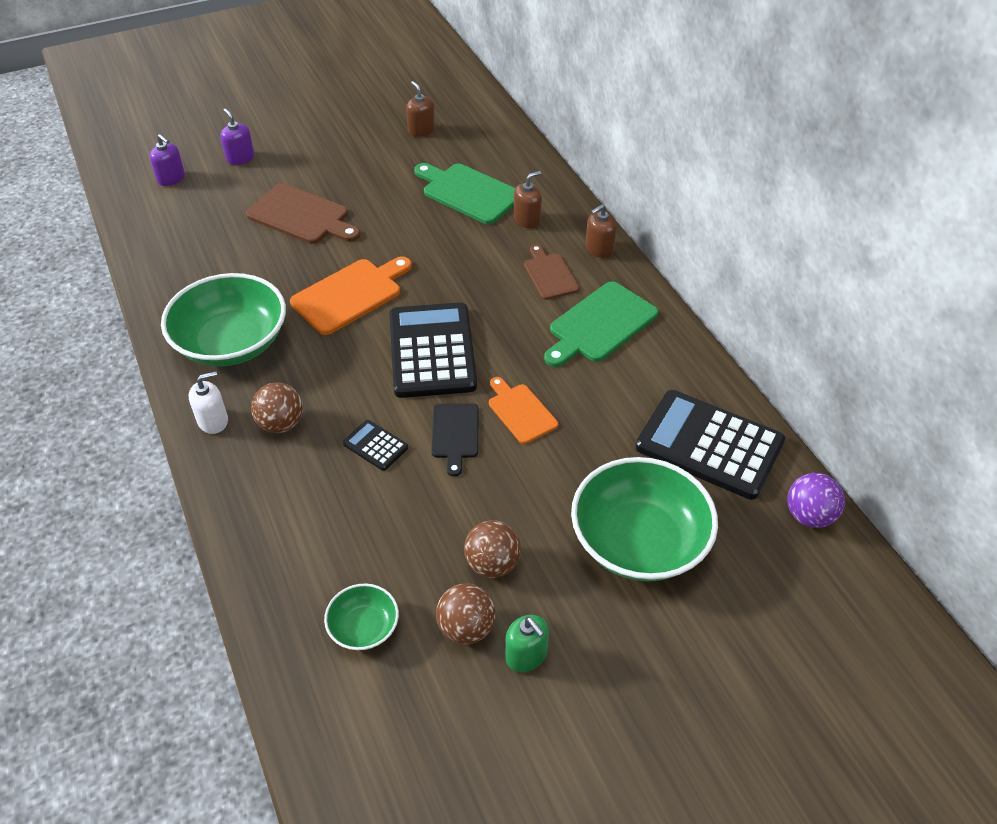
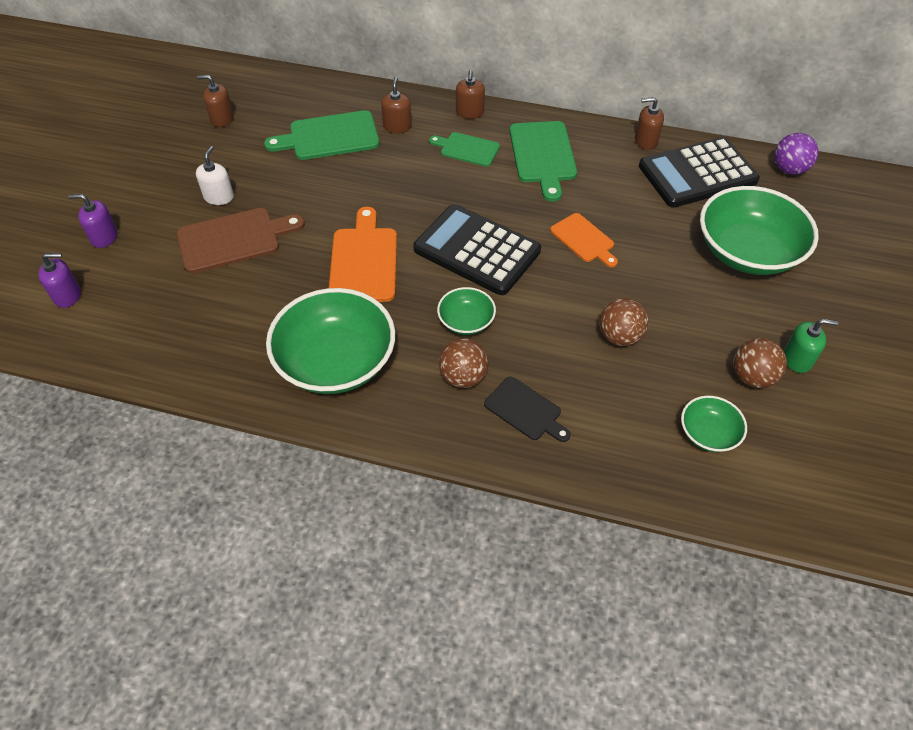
camera: 50 degrees left, 5 degrees up
(213, 421) = (415, 419): white soap dispenser -> white soap dispenser (219, 197)
(344, 391) = (466, 321): none -> green bowl
(375, 445) = (541, 333): black calculator -> none
(455, 434) = (572, 285): black cutting board -> black cutting board (525, 410)
(492, 564) = (708, 332): brown ball -> brown ball (619, 336)
(520, 411) = (584, 240): orange cutting board -> orange cutting board turned 135 degrees counterclockwise
(549, 274) = (467, 149): brown cutting board -> green cutting board
(710, 382) = (645, 141): none -> brown soap dispenser

